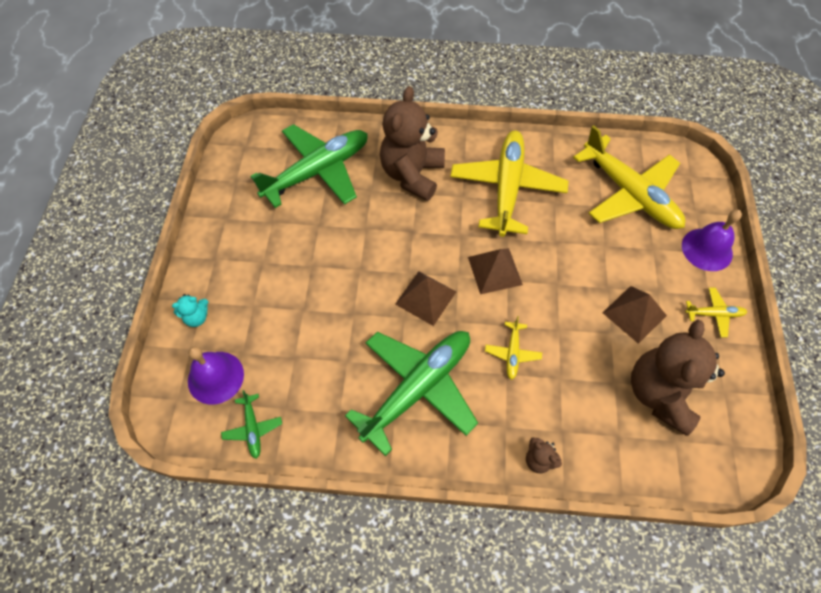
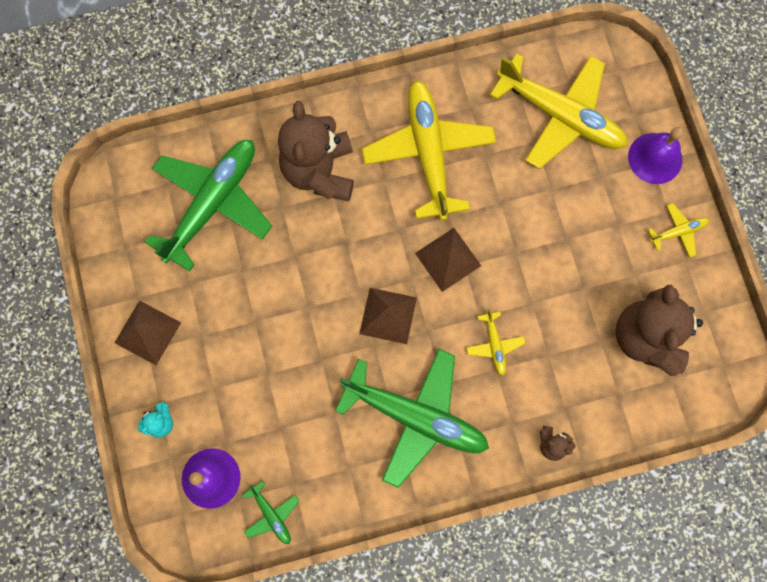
camera: 20 degrees left, 15 degrees up
(417, 389) = (415, 416): green plane -> green plane turned 90 degrees clockwise
(634, 314) = (601, 259): brown pyramid -> brown pyramid (147, 332)

